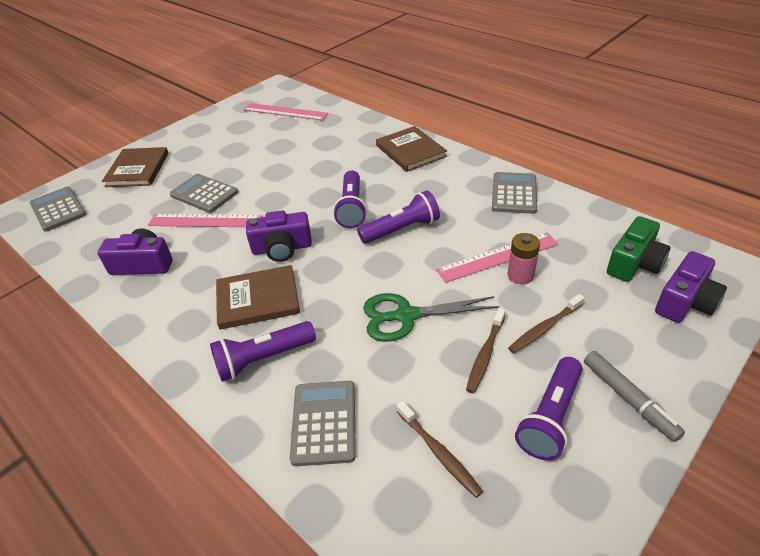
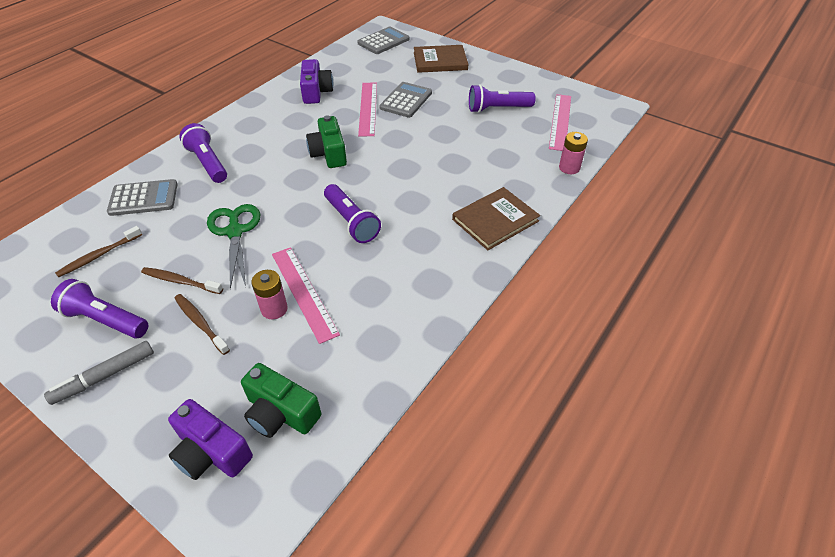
camera: 80 degrees right, 5 degrees up
(258, 299) = (269, 151): brown book -> none
(282, 248) = (329, 153): purple camera -> green camera
(351, 114) = (569, 168): none -> pink battery
(351, 208) = (386, 186): purple flashlight -> purple flashlight (497, 109)
(514, 193) = (415, 309): grey calculator -> none

